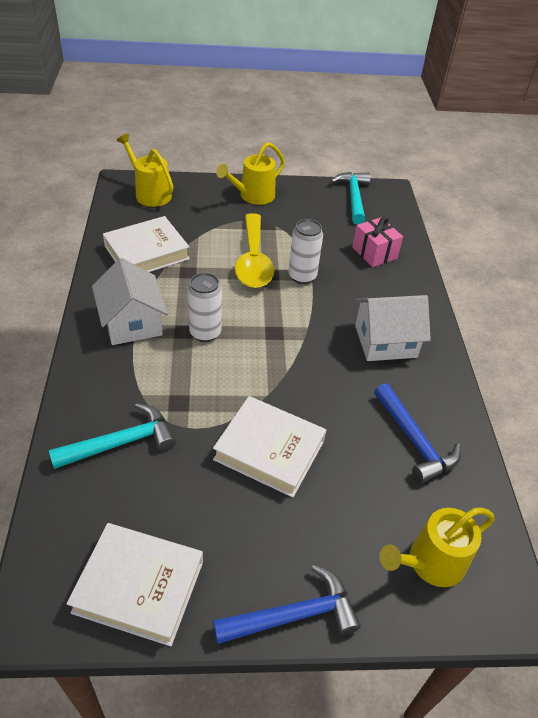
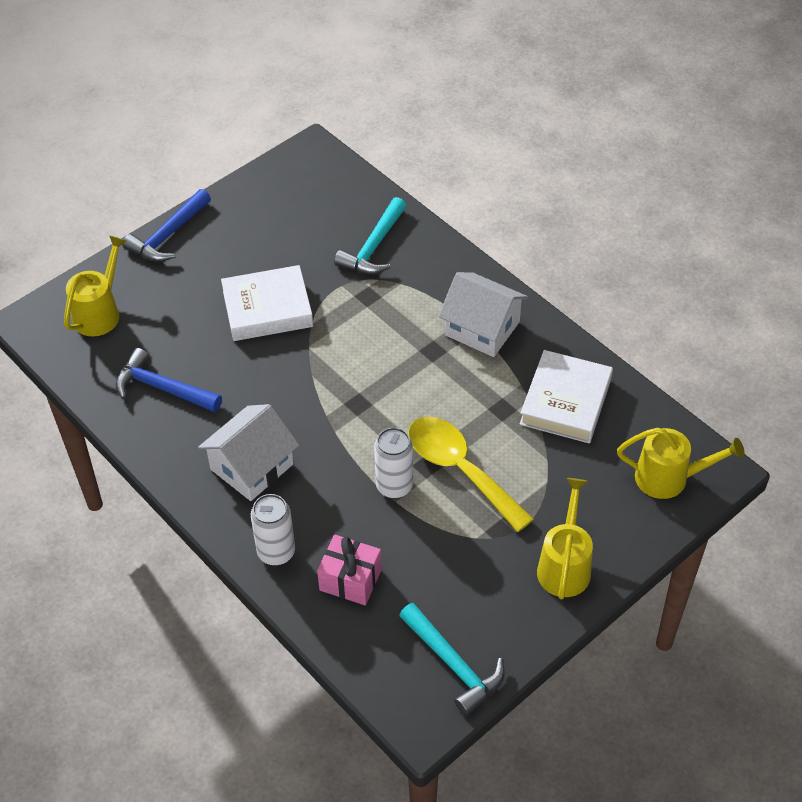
camera: 145 degrees right, 5 degrees up
(139, 586) = (271, 193): white book -> none
(205, 333) = (414, 362): white can -> white can (276, 552)

